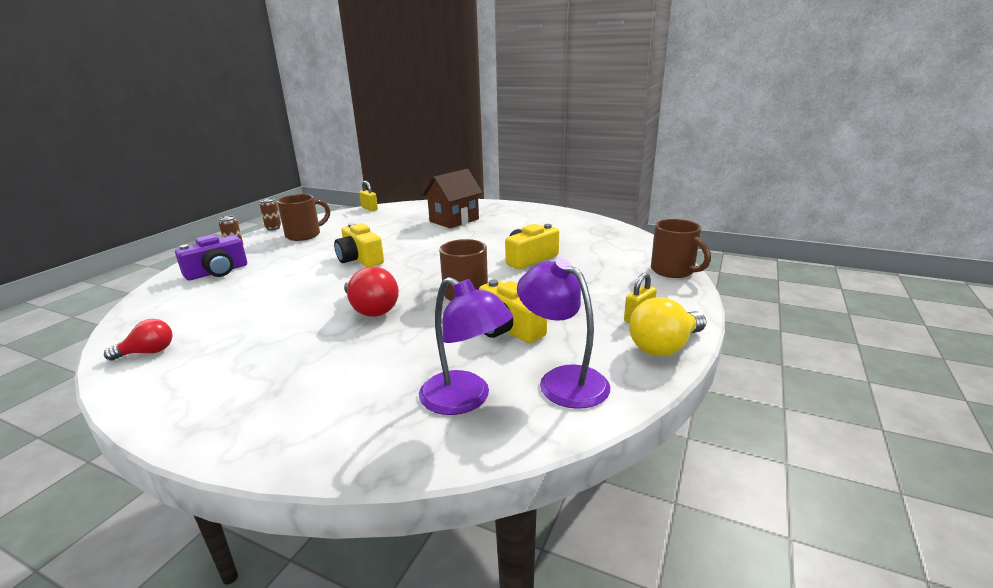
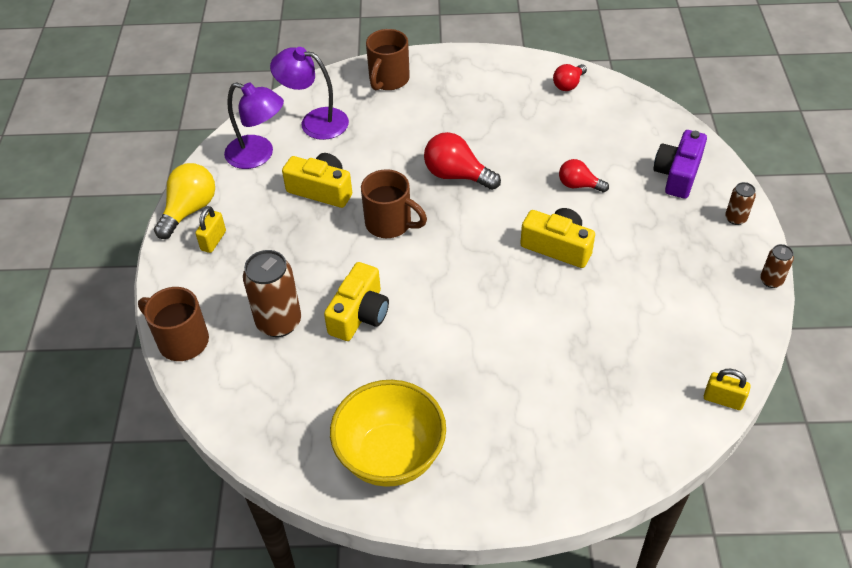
camera: 155 degrees right, 25 degrees up
(291, 282) = (578, 185): none -> red light bulb
(304, 235) = (700, 277): brown mug -> brown mug (388, 80)
(454, 220) = (539, 399): brown house -> none
(548, 219) = (390, 456): none -> yellow bowl
(592, 266) = (279, 322): none -> brown can

